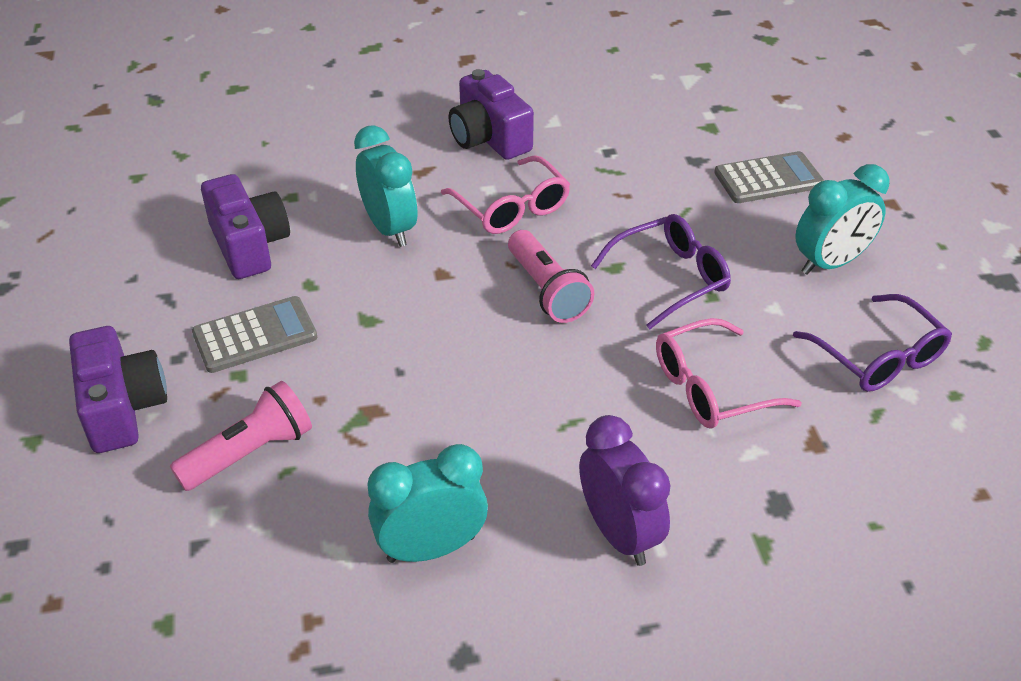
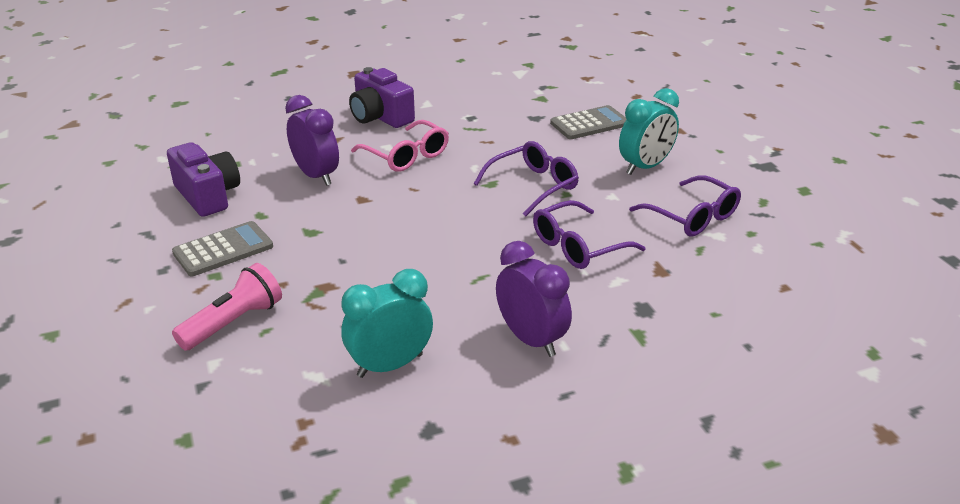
camera: 10 degrees left, 10 degrees down
(122, 408) = (123, 305): purple camera -> none
(390, 228) = (316, 176): turquoise clock -> purple clock
(547, 290) = (444, 201): pink flashlight -> none
(712, 387) = (579, 246): pink glasses -> purple glasses

